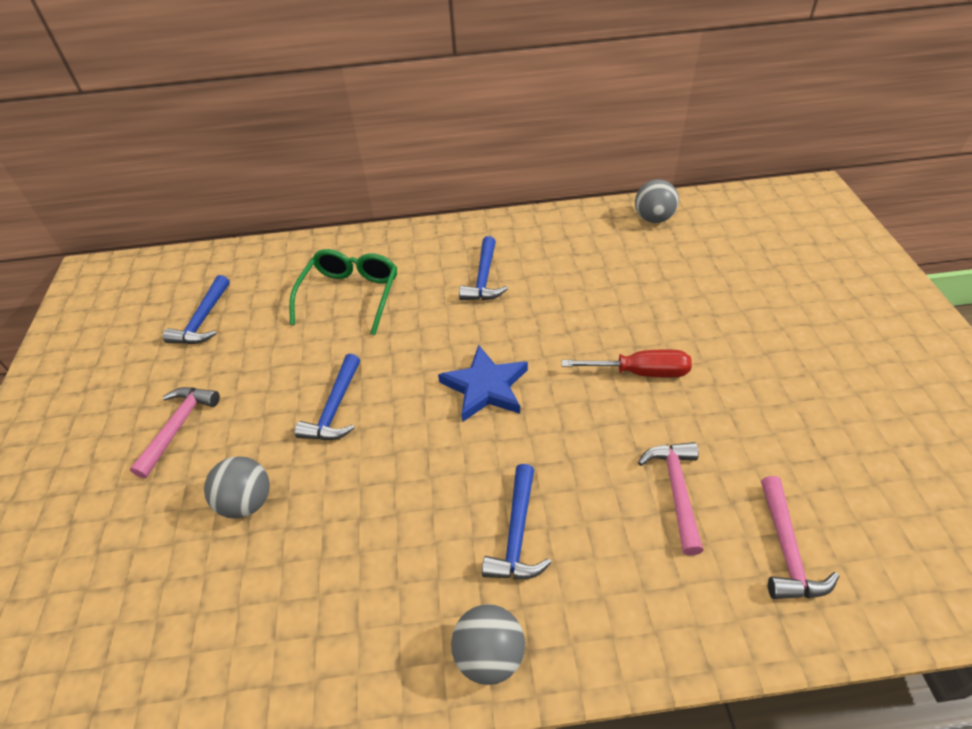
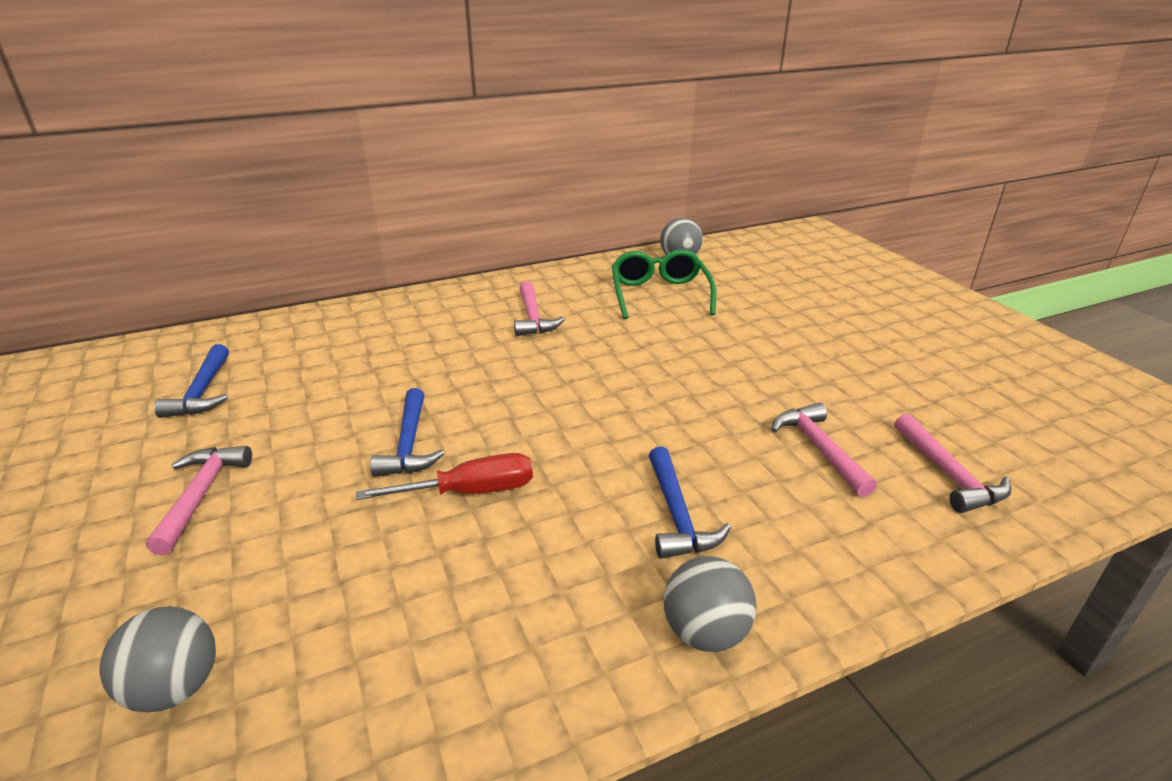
camera: 20 degrees left, 15 degrees down
(247, 502) = (327, 551): grey ball -> grey ball (175, 687)
(350, 295) = (386, 348): green glasses -> green glasses (659, 294)
(484, 278) = (533, 318): blue hammer -> pink hammer
(485, 387) = (578, 400): blue star -> none
(639, 372) = (730, 366): red screwdriver -> red screwdriver (469, 492)

